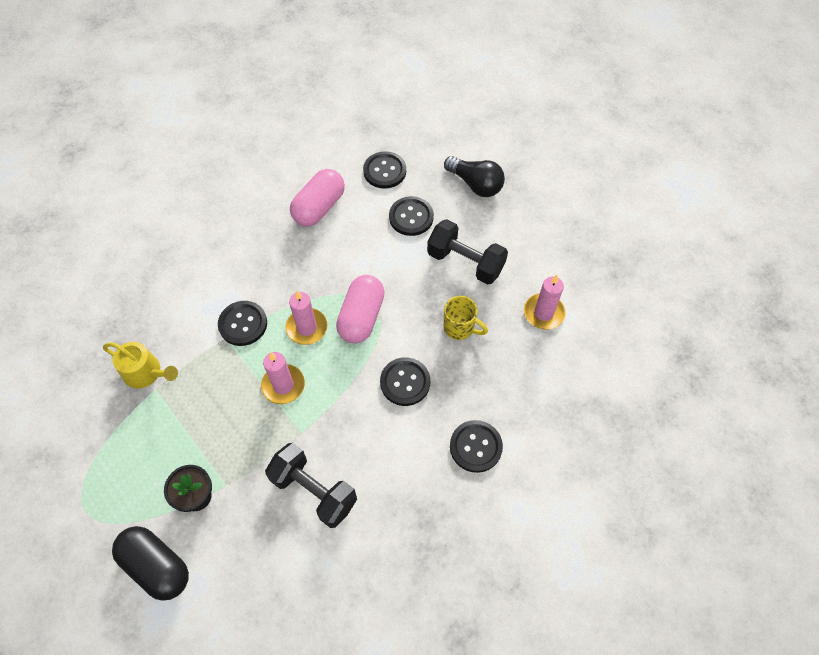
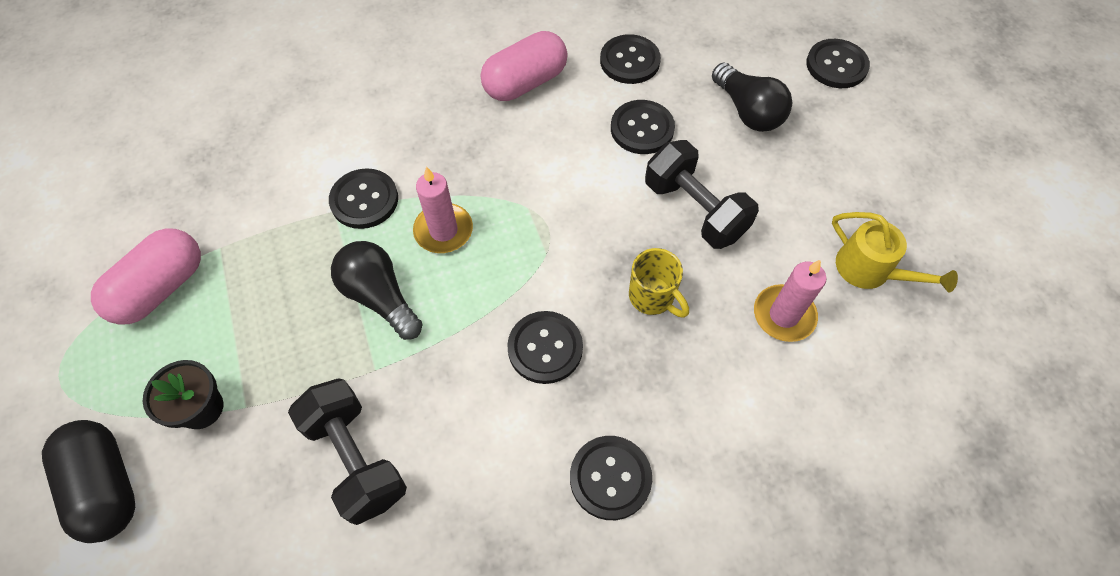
camera: 20 degrees right, 0 degrees up
(146, 373) = (217, 224): yellow watering can -> yellow watering can (870, 270)
(283, 385) = (380, 297): pink candle -> black light bulb
(361, 317) = (522, 239): pink capsule -> pink capsule (161, 288)
(521, 135) = (836, 65): none -> black button

